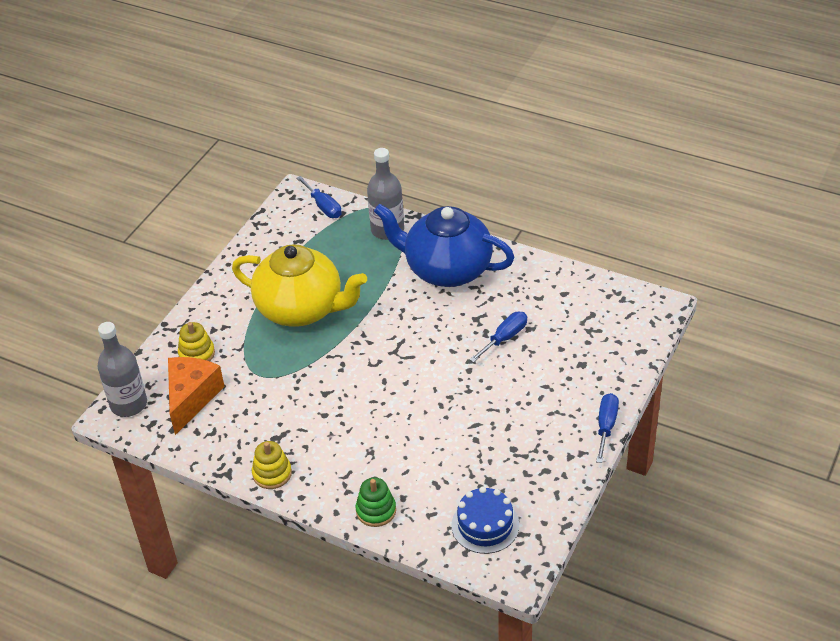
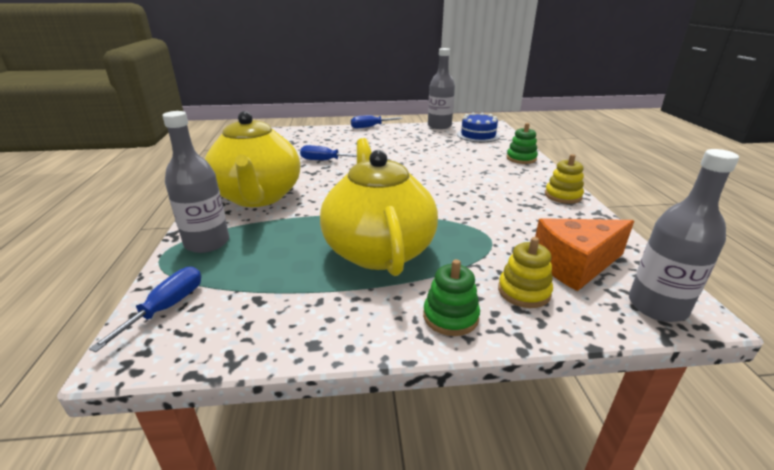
camera: 125 degrees left, 15 degrees down
(210, 310) = (450, 317): none -> green stacking toy
(446, 269) = (258, 197): blue teapot -> yellow teapot
(557, 506) = (439, 126): none -> grey bottle

